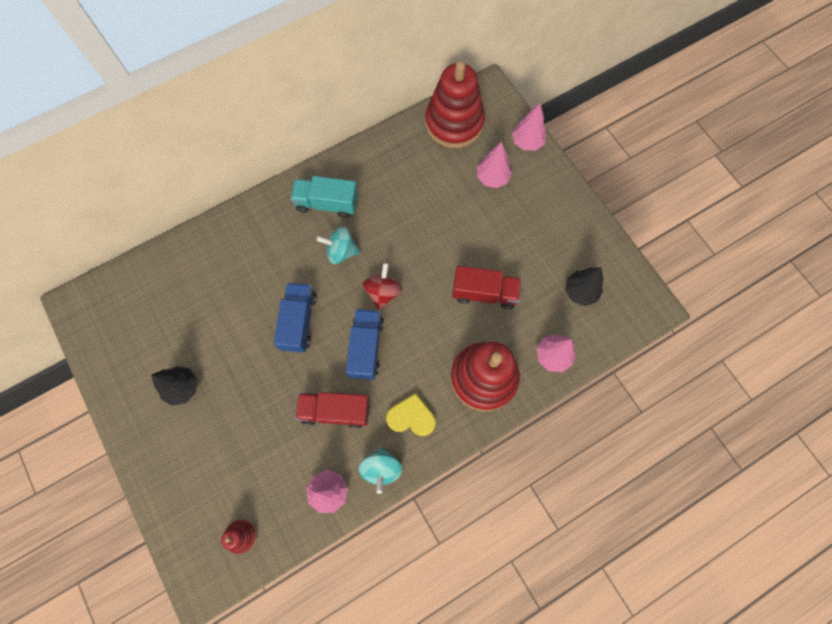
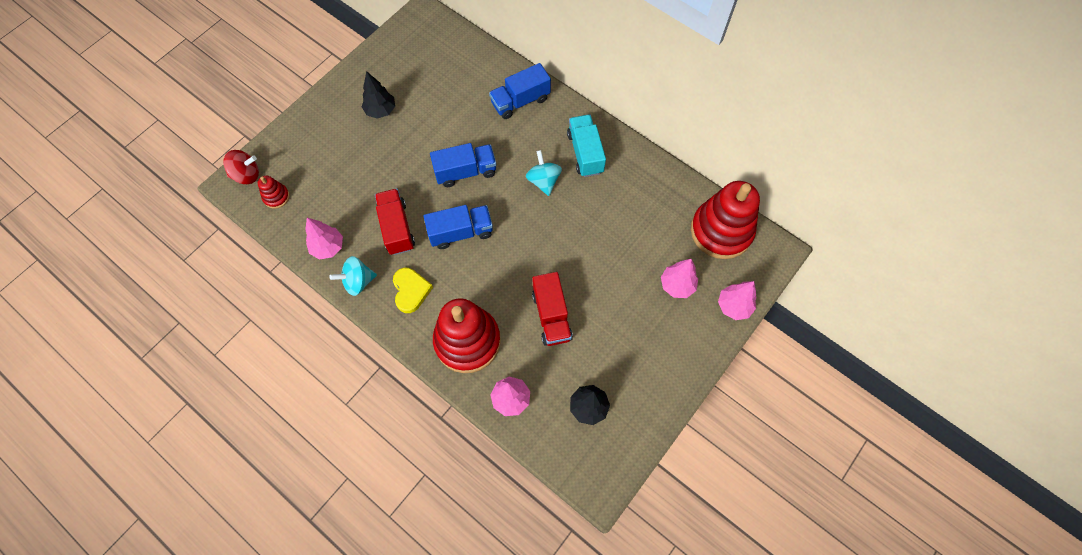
camera: 70 degrees right, 5 degrees down
(239, 242) = (520, 101): none -> blue truck
(383, 292) = (518, 228): red spinning top -> red spinning top (247, 175)

